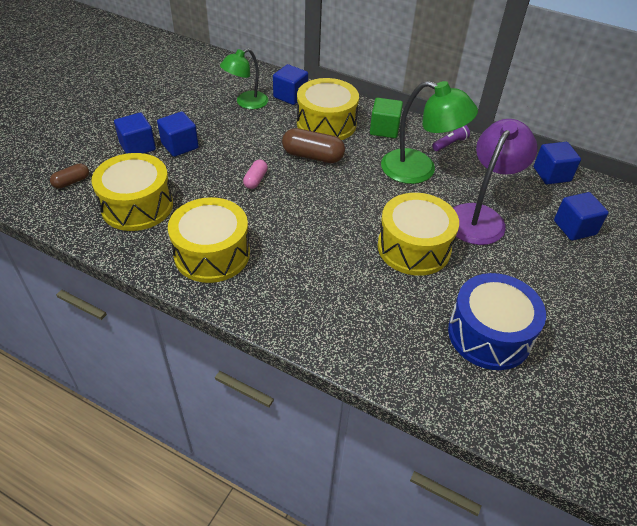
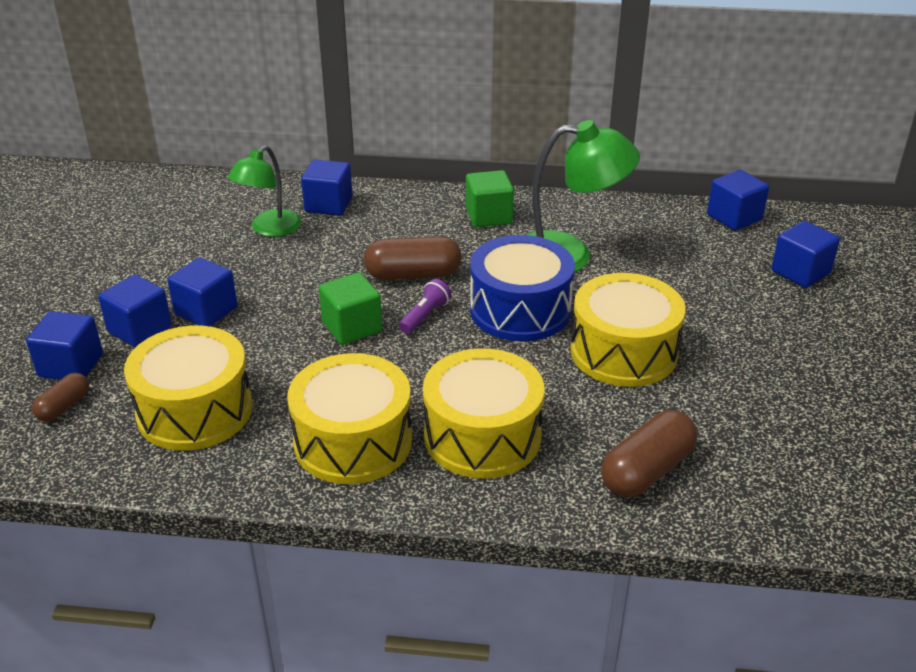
camera: 20 degrees left, 10 degrees down
(89, 158) = (71, 365): none -> blue cube
(255, 180) = (352, 327): pink capsule -> green cube
(326, 124) = (404, 228): yellow drum -> yellow drum (482, 436)
(377, 333) = (646, 470): none -> brown capsule
(450, 144) = (586, 212): purple flashlight -> purple flashlight (425, 316)
(480, 216) = (681, 290): purple lamp -> none
(489, 334) = (783, 427): blue drum -> blue drum (520, 310)

